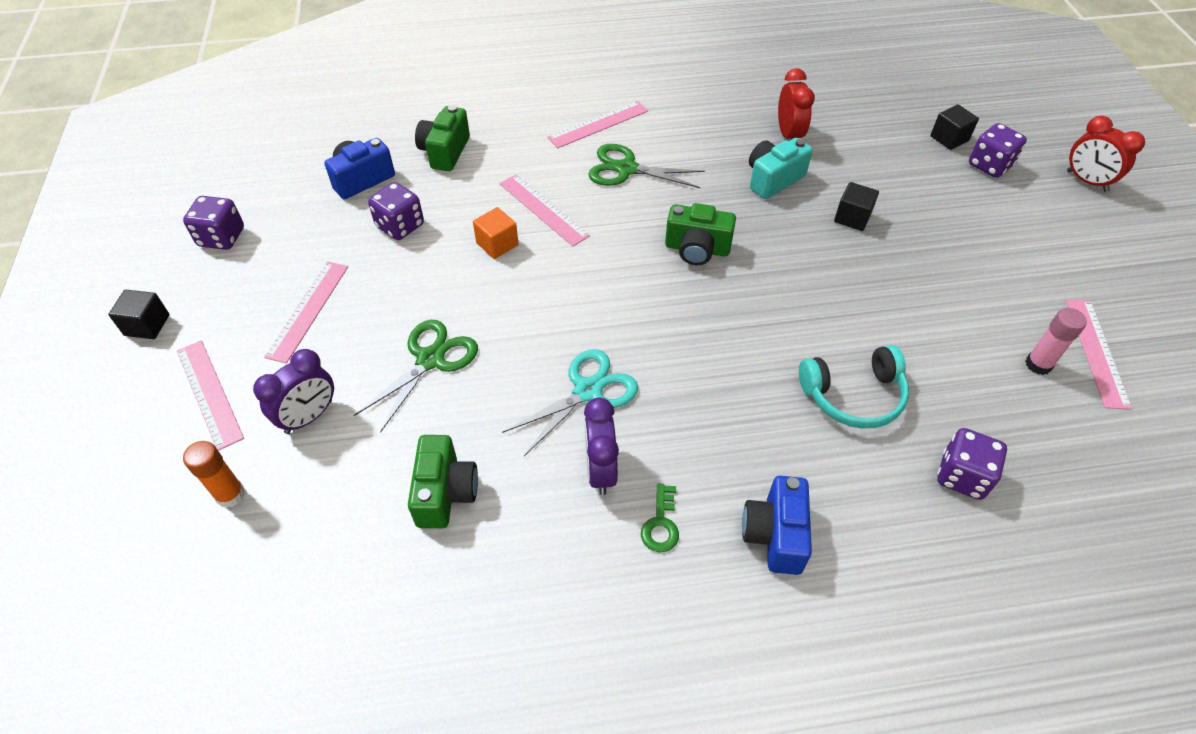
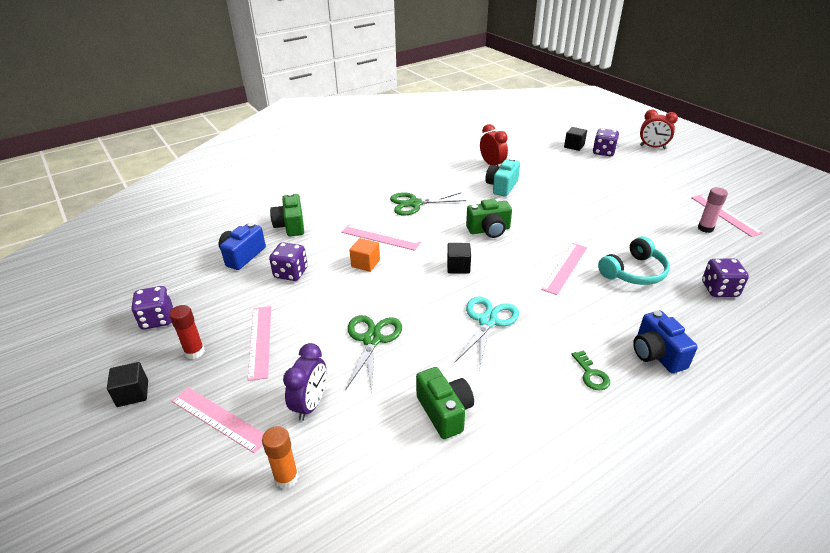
camera: 25 degrees left, 15 degrees down
(234, 297) = (194, 352): none -> red glue stick
(598, 124) = (379, 187): pink ruler -> pink ruler (565, 268)
(600, 470) = (531, 360): purple clock -> none
(852, 218) = (558, 192): black cube -> black cube (458, 267)

